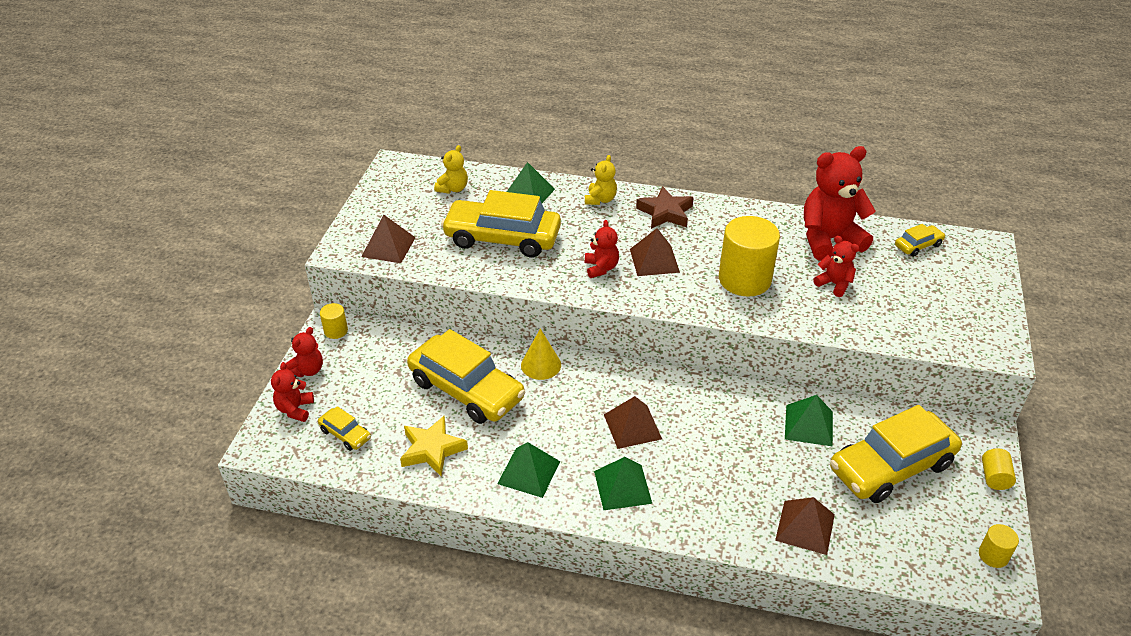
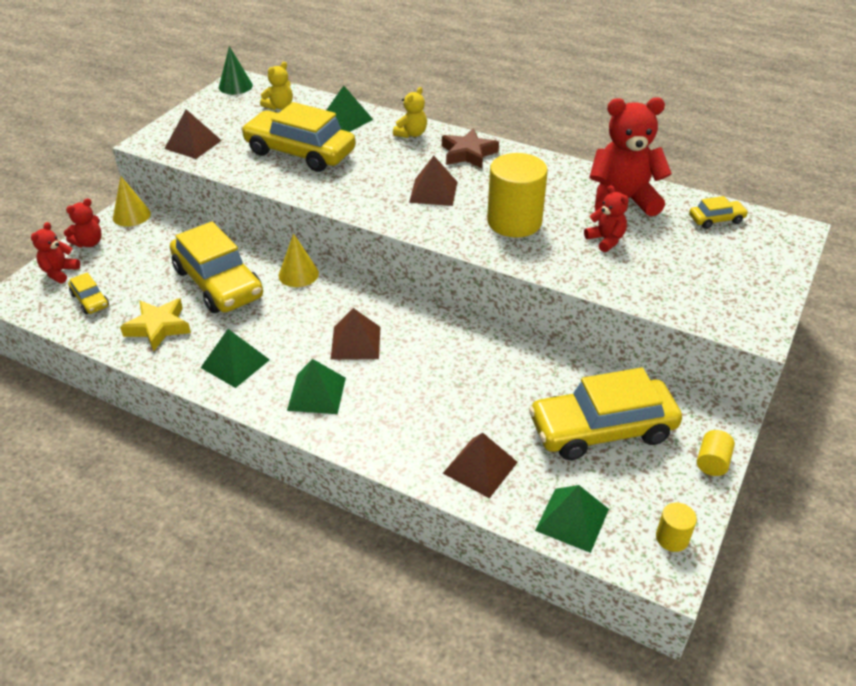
camera: 15 degrees right, 0 degrees up
(336, 331) = (131, 215): yellow cylinder -> yellow cone
(394, 171) = (235, 86): none -> green cone
(601, 268) = (377, 190): red teddy bear -> none
(809, 425) = (534, 374): green pyramid -> green pyramid (572, 519)

